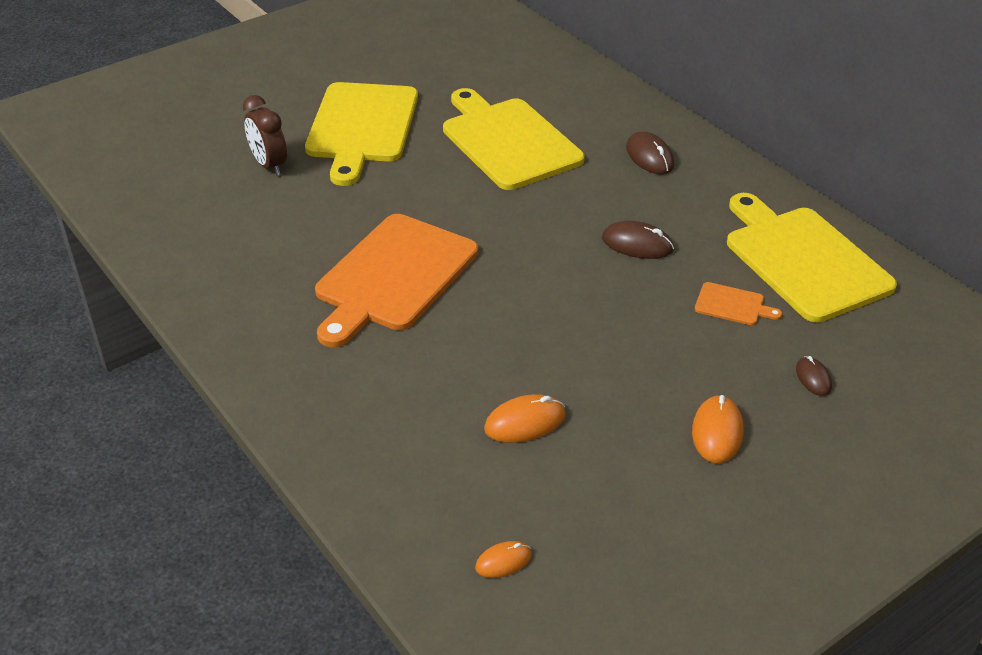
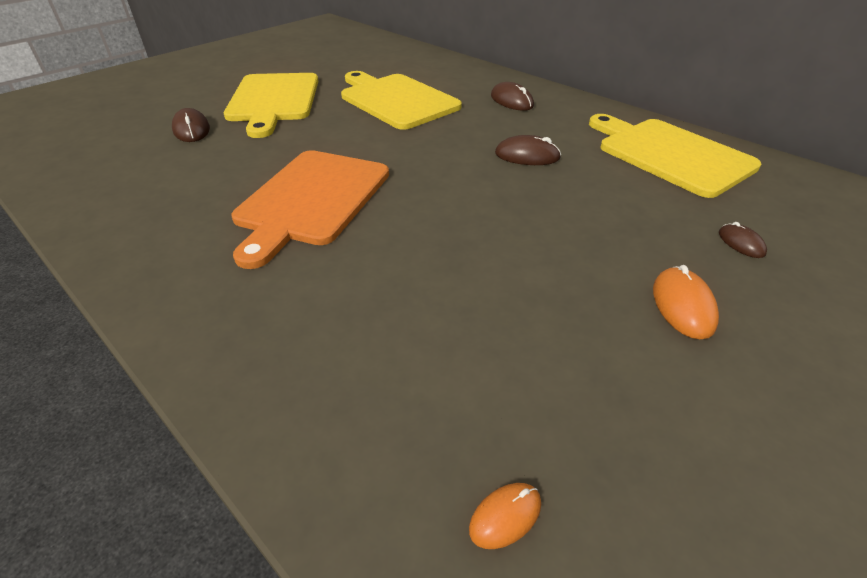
camera: 10 degrees left, 0 degrees up
(269, 165) = (191, 129): brown clock -> brown mouse
(525, 422) = (477, 321): orange mouse -> none
(732, 305) = (631, 192): orange cutting board -> none

